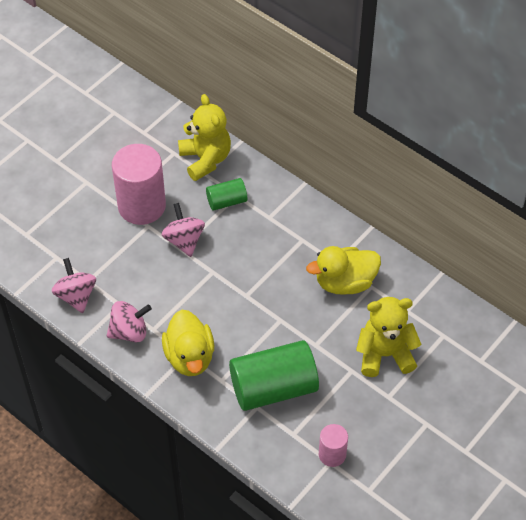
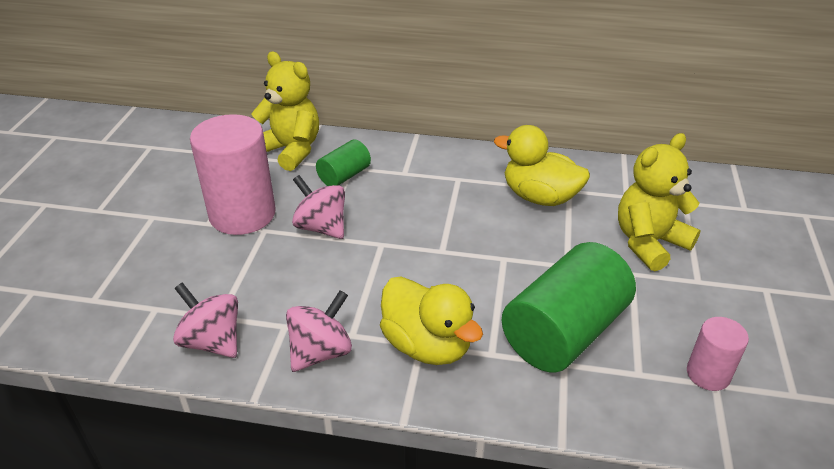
camera: 30 degrees left, 15 degrees down
(345, 282) = (539, 197): yellow duck -> yellow duck turned 75 degrees clockwise

